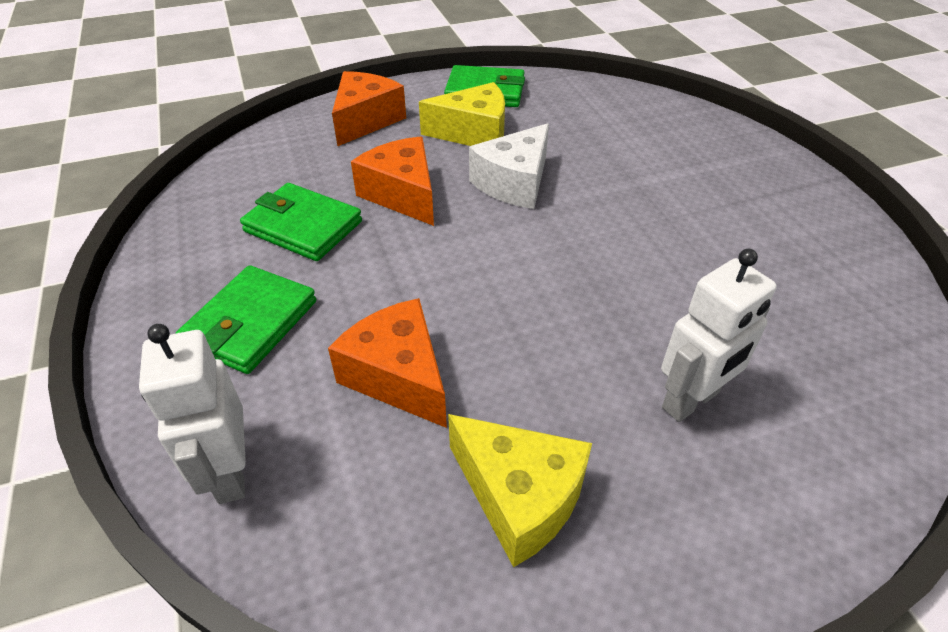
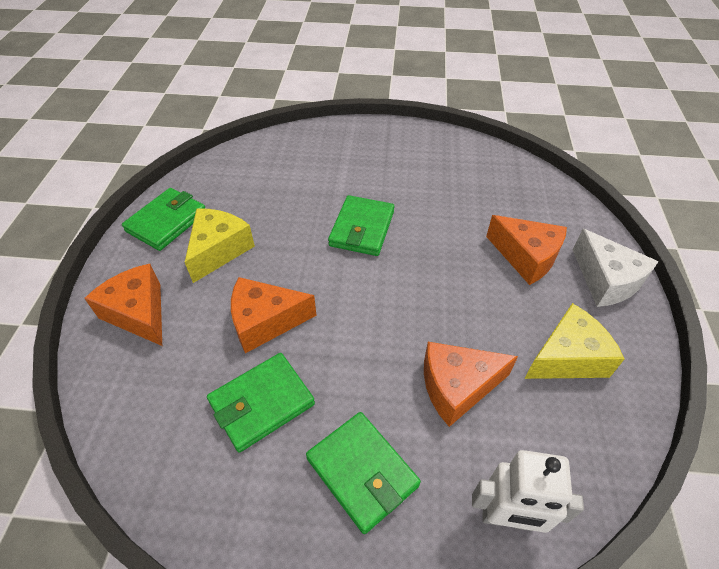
camera: 65 degrees left, 5 degrees up
(514, 183) = (298, 252): white cheese -> white cheese (606, 280)
(594, 218) = (362, 228): none -> green wallet
(691, 401) = (526, 257): white robot -> orange cheese

